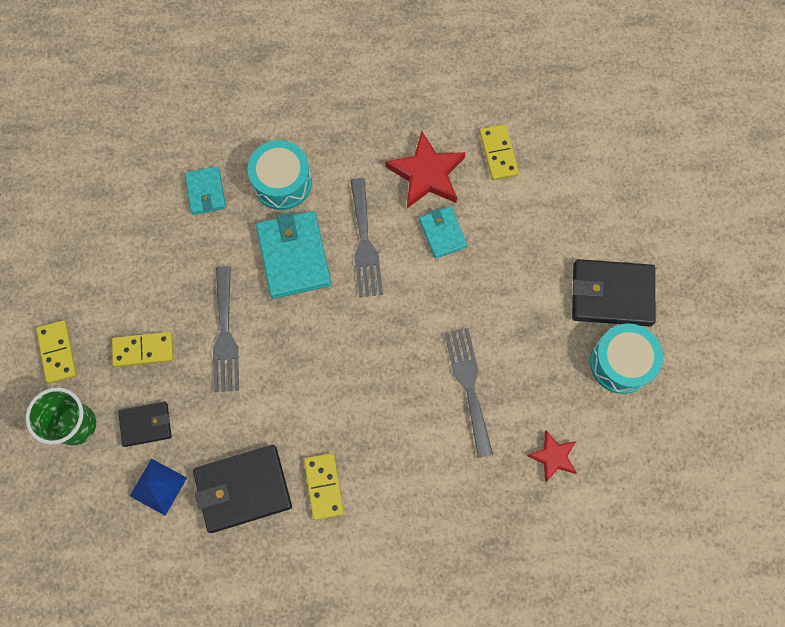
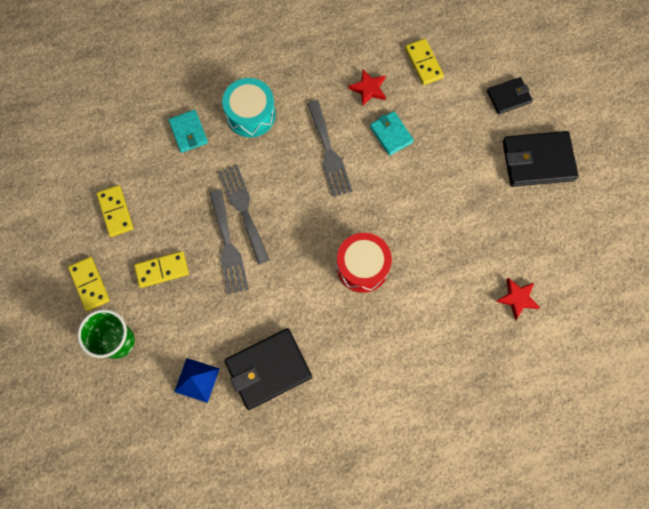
camera: 10 degrees left, 0 degrees up
(146, 424) = (176, 331): black wallet -> black wallet (508, 97)
(294, 256) = (272, 173): turquoise wallet -> none
(323, 486) = (335, 355): yellow domino -> yellow domino (115, 212)
(377, 386) = (362, 266): none -> red drum
(426, 174) = (368, 89): red star -> red star, size x0.58
(468, 385) = (437, 253): grey fork -> grey fork (243, 209)
(621, 363) = (556, 214): turquoise drum -> none

